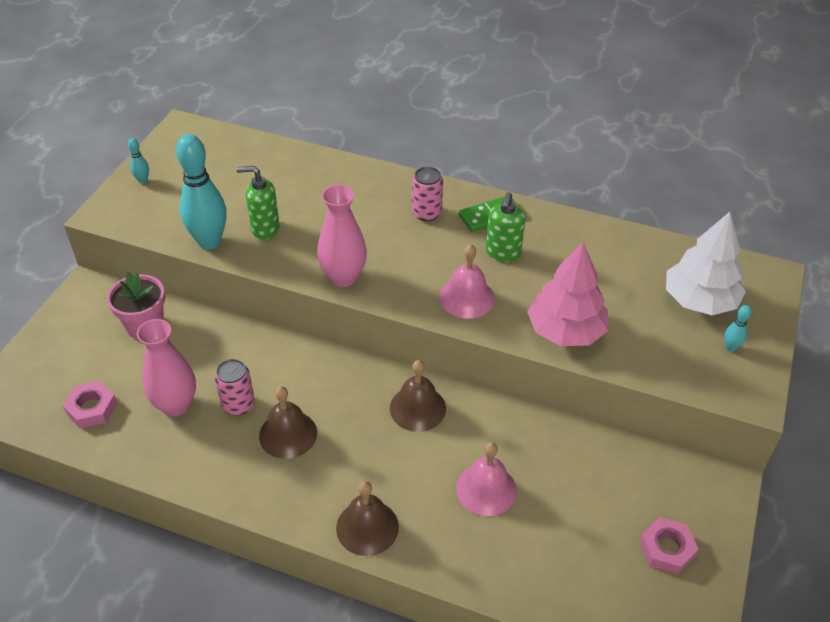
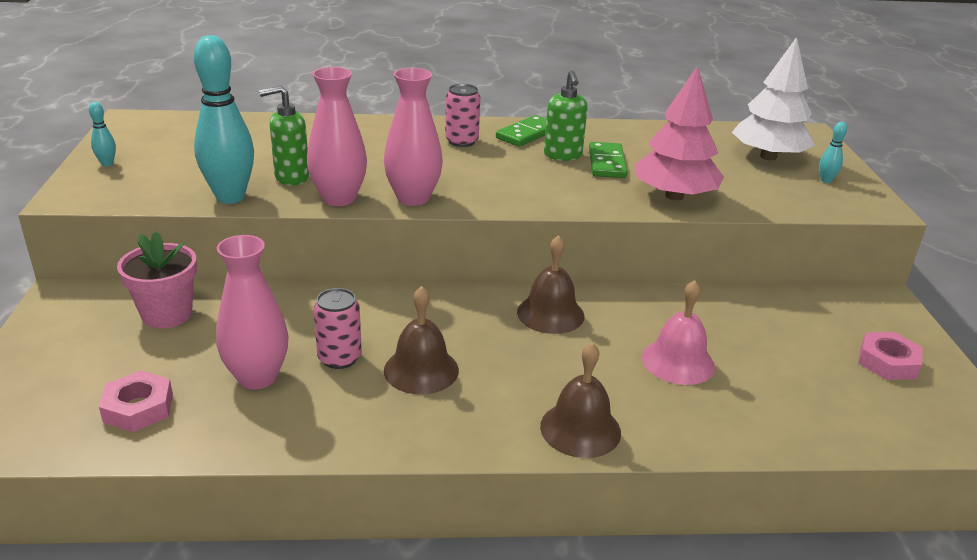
camera: 25 degrees left, 15 degrees down
(287, 263) = (339, 198): none -> pink vase
(466, 298) = (557, 190): pink bell -> none
(535, 273) = (607, 163): none -> green domino

